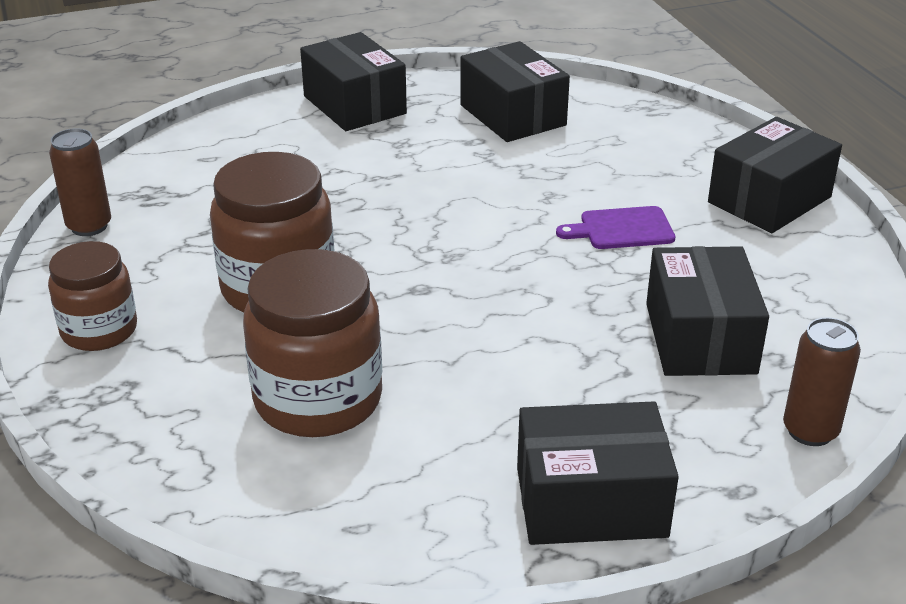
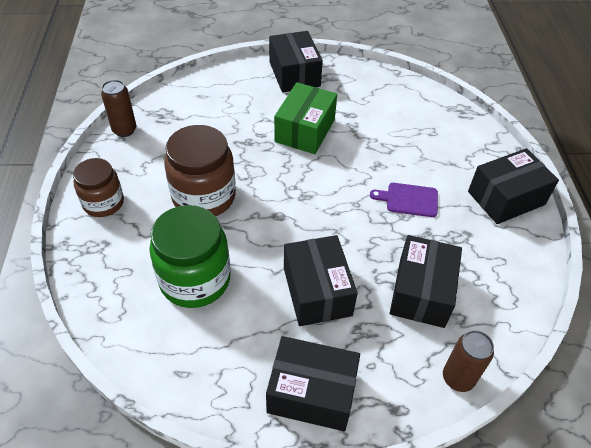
camera: 15 degrees right, 15 degrees up
(318, 399) = (195, 279): brown jar -> green jar
(409, 173) = (305, 130): none -> green box
(512, 115) = (380, 100): black box -> black box (317, 291)

